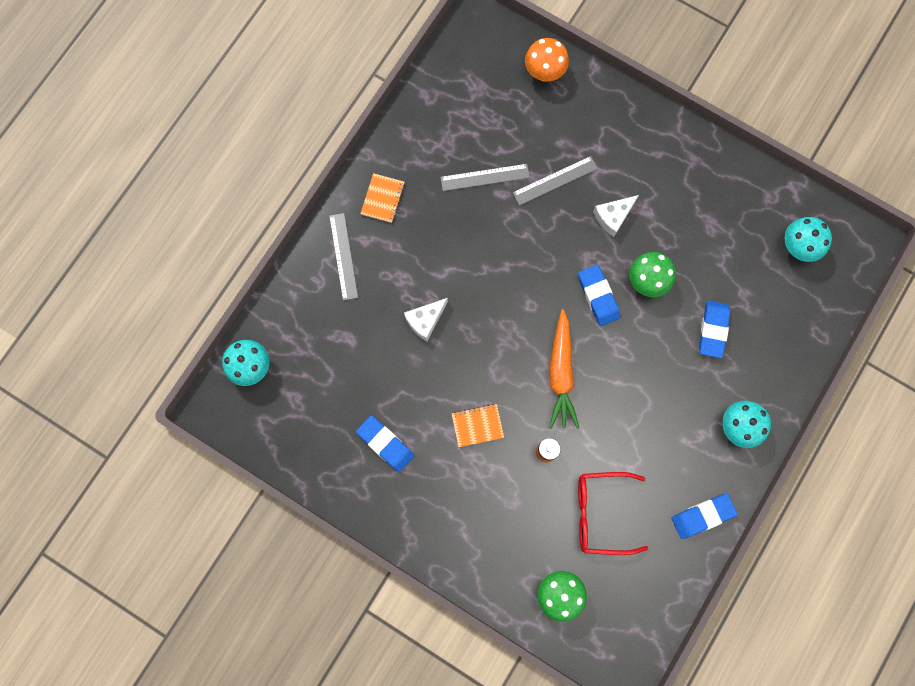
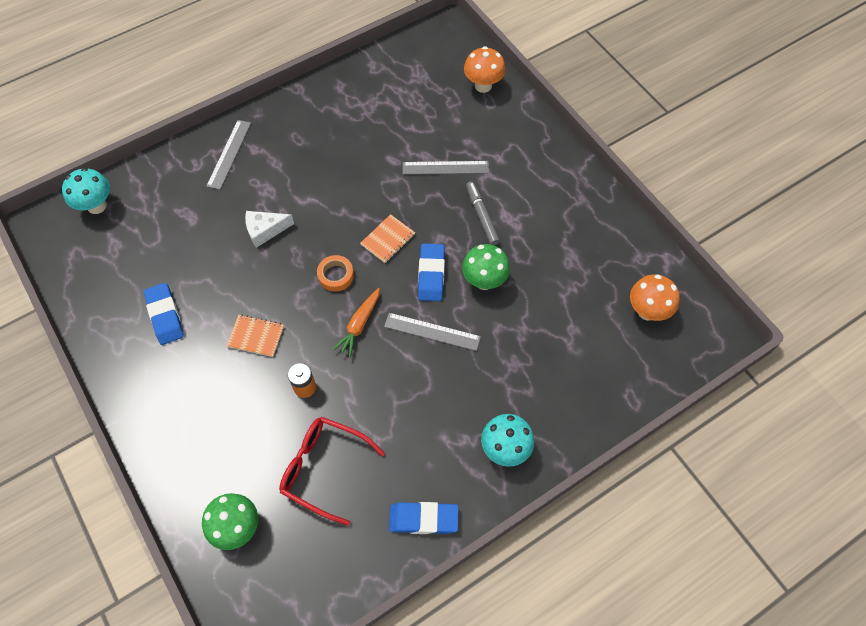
camera: 25 degrees right, 15 degrees down
(382, 198) = (289, 125): orange notebook -> orange notebook (387, 239)
(485, 177) = (385, 142): grey ruler -> grey ruler (432, 332)
(514, 336) = (336, 275): none -> orange tape
(561, 373) = (359, 325): orange carrot -> orange carrot, size x0.64
(613, 217) = (482, 216): white cheese -> grey marker
(713, 330) = (525, 349): blue eraser -> none
(798, 247) = (647, 311): turquoise mushroom -> orange mushroom

